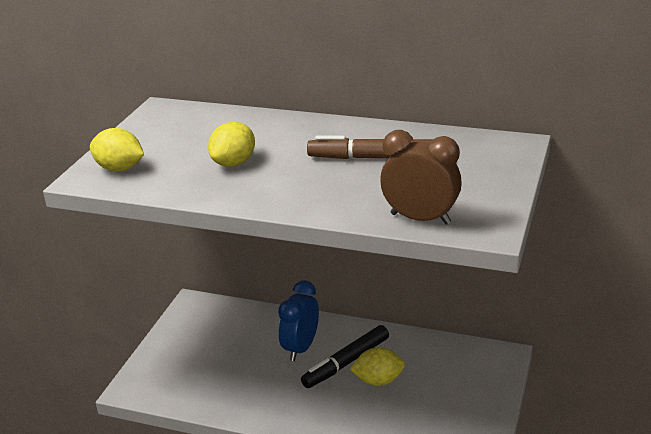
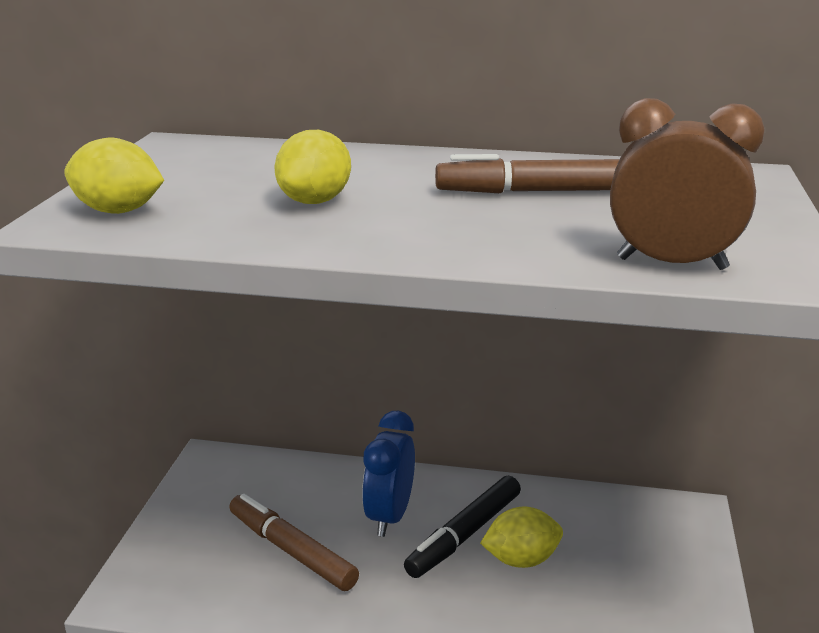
camera: 10 degrees left, 5 degrees down
(235, 367) = (291, 551): none -> brown marker

